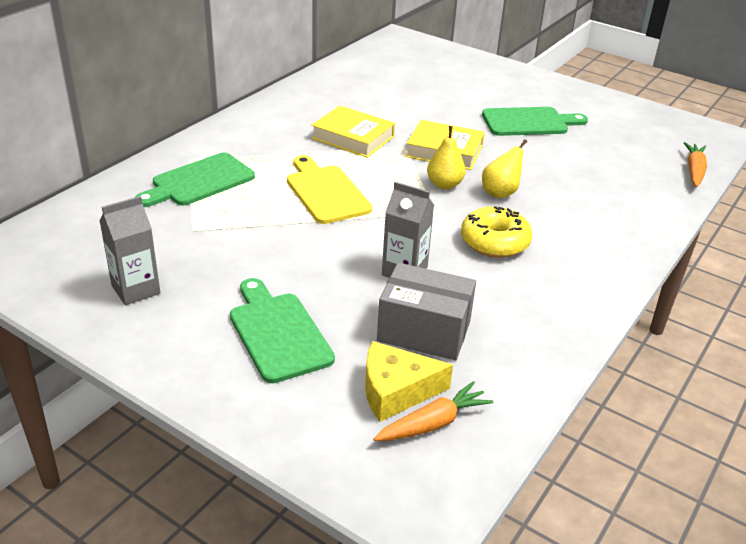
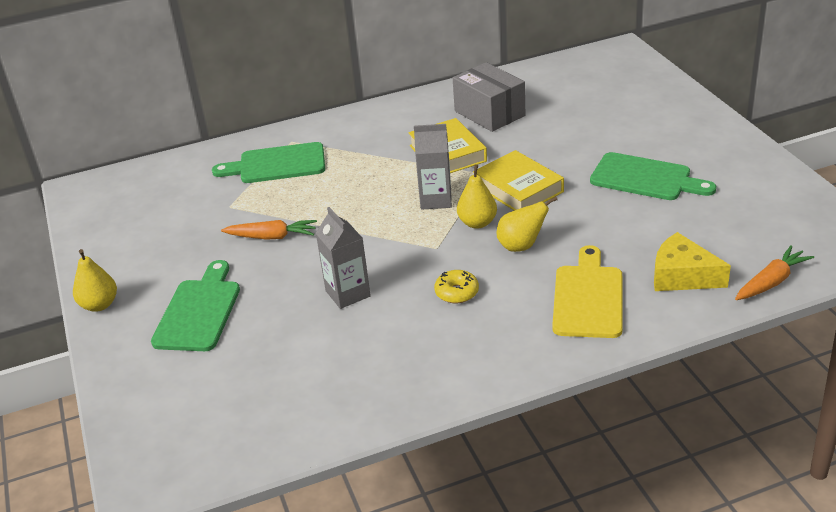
camera: 40 degrees right, 0 degrees up
(136, 289) = (143, 243): grey carton -> grey carton (436, 200)
(155, 364) = (99, 305): none -> yellow pear
(326, 192) = (365, 201): yellow cutting board -> yellow cutting board (588, 297)
(396, 391) = (229, 389): yellow cheese -> yellow cheese (682, 276)
(424, 331) = (304, 350): grey box -> grey box (489, 113)
(433, 423) = (226, 425): orange carrot -> orange carrot (272, 237)
(494, 242) = (457, 292): yellow donut -> yellow donut, size x0.61

